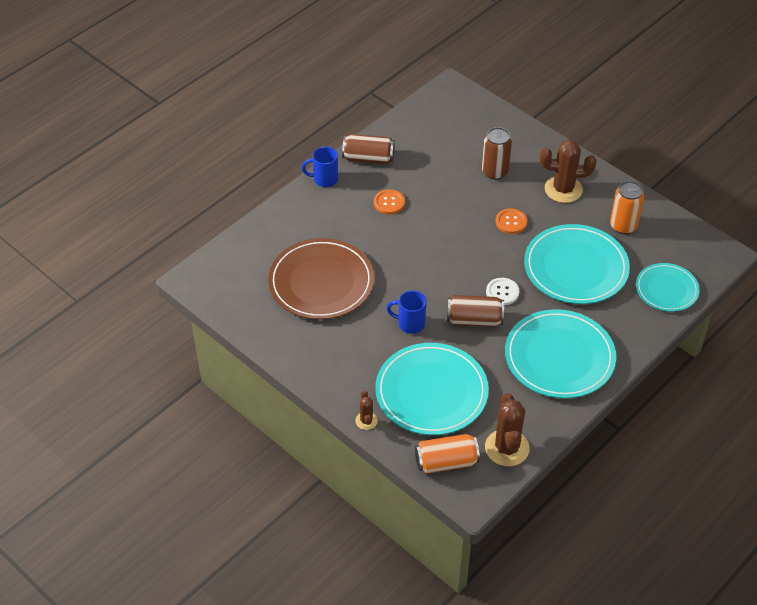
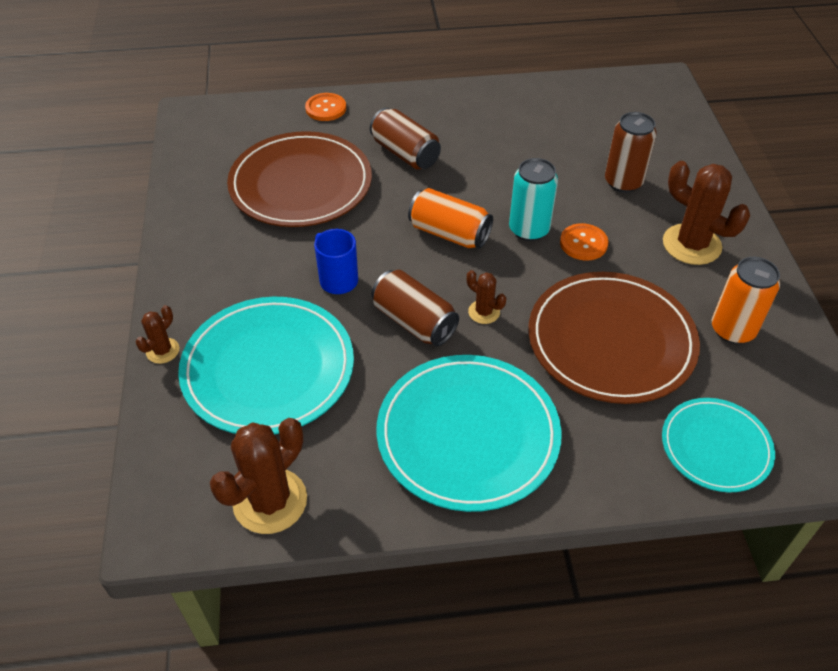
camera: 40 degrees right, 0 degrees up
(324, 179) = (424, 95): blue mug -> none
(368, 158) = (493, 100): brown can -> brown can (405, 153)
(389, 203) = (464, 150): orange button -> orange button (326, 108)
(446, 462) = (182, 463): orange can -> orange can (449, 233)
(476, 231) = (529, 229): none -> turquoise can
(502, 292) = (484, 312): white button -> brown cactus
(576, 268) = (611, 341): turquoise plate -> brown plate

